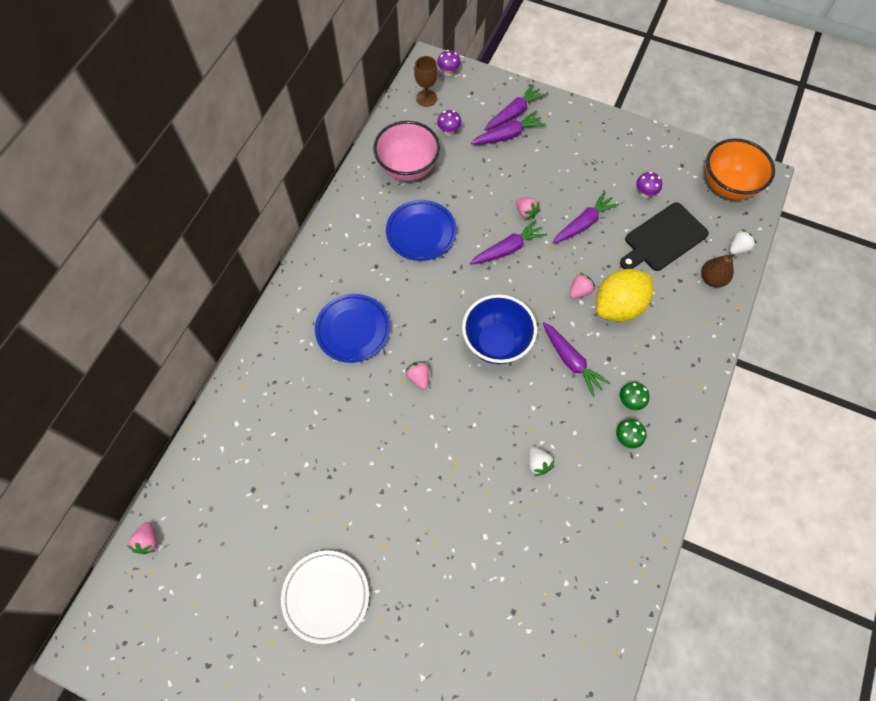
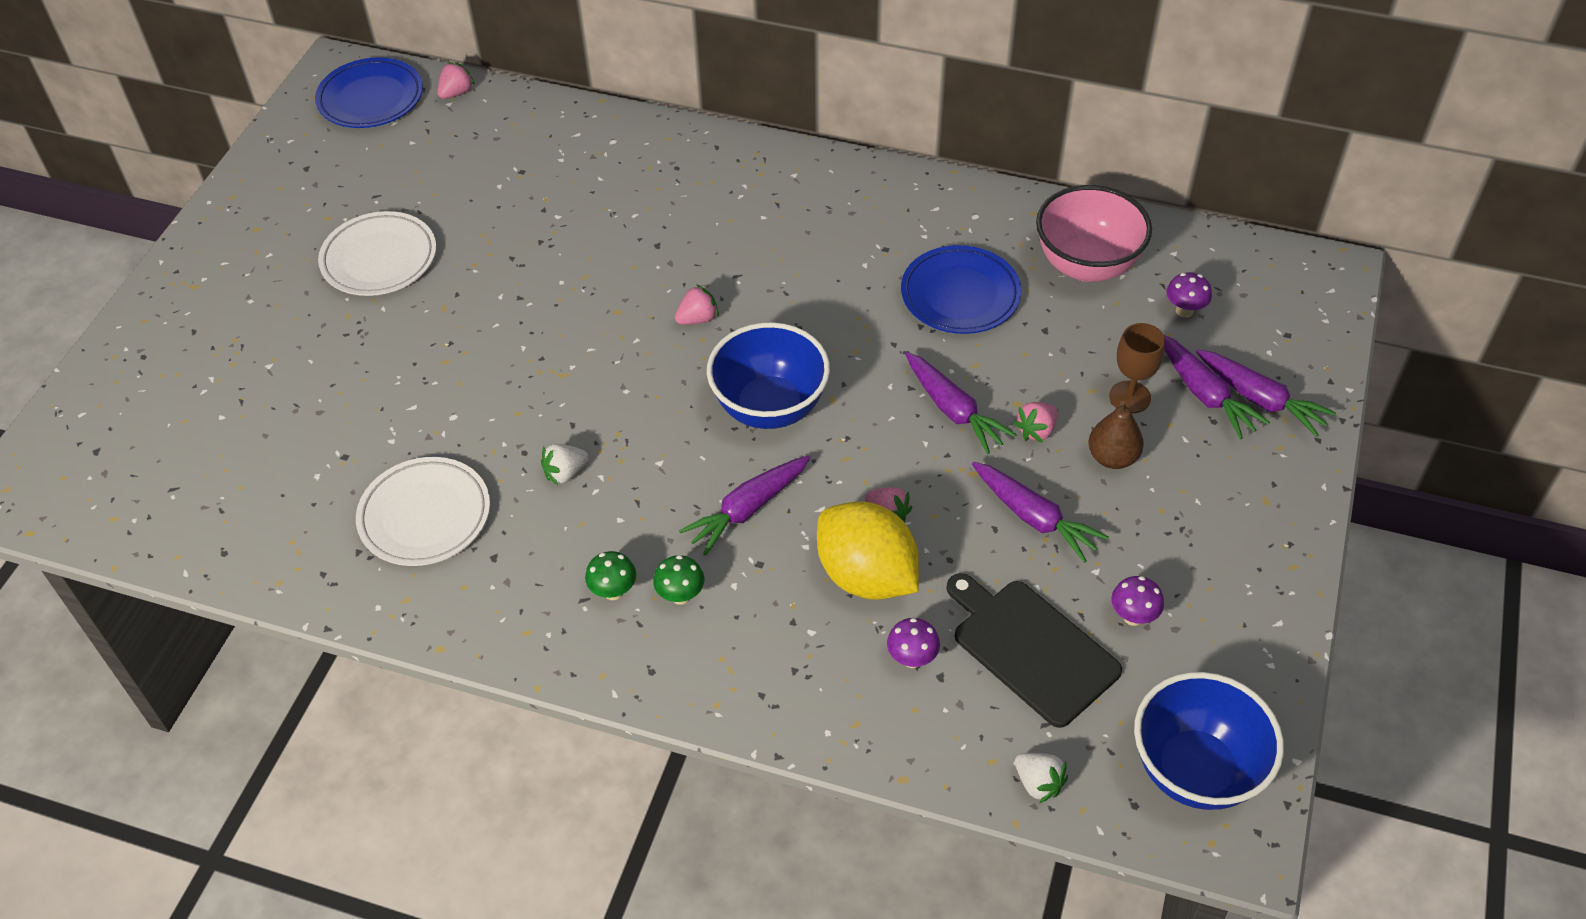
camera: 85 degrees right, 15 degrees down
(148, 541) = (456, 93): pink strawberry -> pink strawberry turned 135 degrees clockwise
(353, 330) = (769, 236): blue plate -> blue plate (371, 99)
(426, 98) = (1249, 273): brown goblet -> brown goblet (1129, 397)
(448, 72) = (1324, 298): purple mushroom -> purple mushroom (912, 659)
(567, 553) = (425, 516): none -> white plate
(712, 279) = (954, 733): brown pear -> brown pear (1112, 457)
(727, 186) = (1195, 770): orange bowl -> blue bowl

